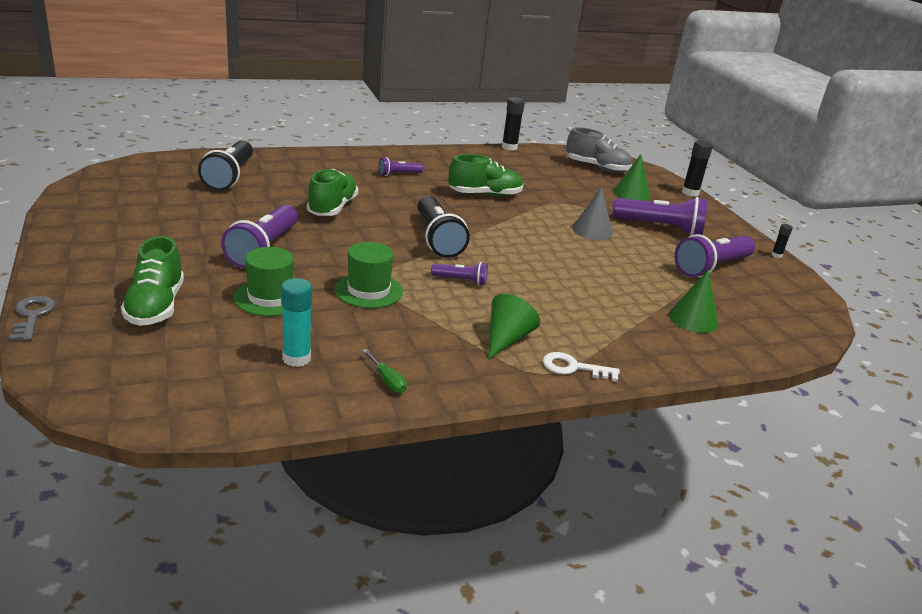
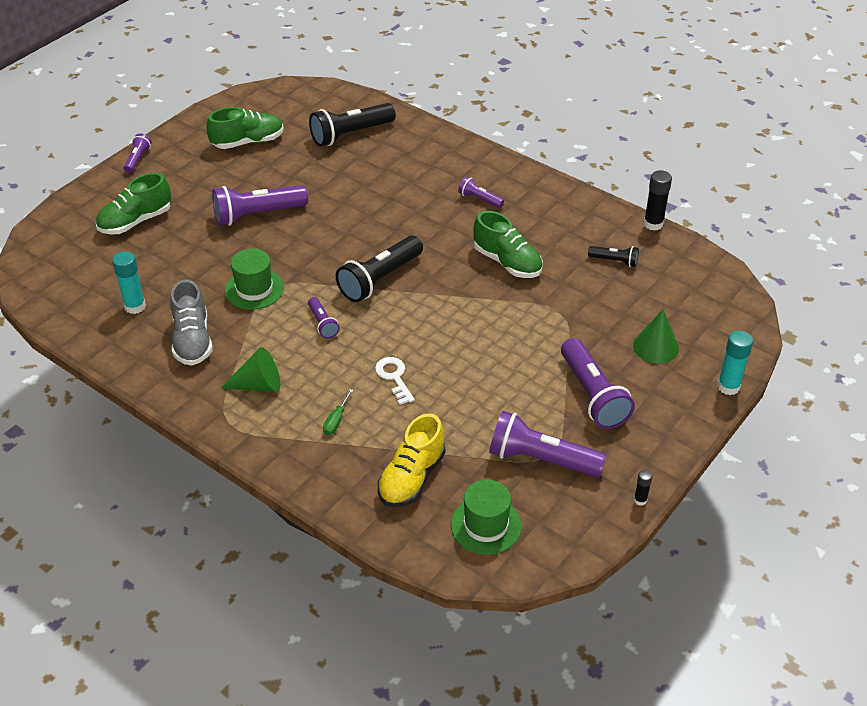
camera: 60 degrees right, 15 degrees up
(32, 316) = (80, 190): grey key -> none
(53, 267) = (137, 159): none -> purple flashlight
(270, 297) = (196, 255): green hat -> green hat (486, 525)
(332, 208) = (364, 205): green shoe -> green shoe (248, 142)
(387, 381) = (147, 356): green screwdriver -> green screwdriver (336, 420)
(531, 169) = (614, 261): none -> black flashlight
(574, 368) = (253, 435): white key -> white key (394, 377)
(592, 230) = (520, 354): grey cone -> none
(597, 167) = (694, 298): grey shoe -> grey shoe (192, 340)
(690, 193) = (728, 386): black glue stick -> turquoise glue stick
(693, 319) = (412, 478): green cone -> yellow shoe

